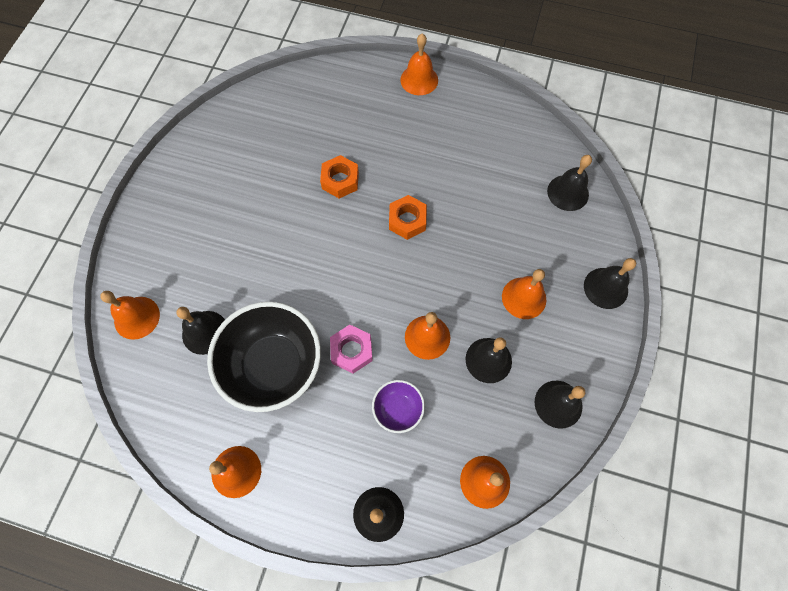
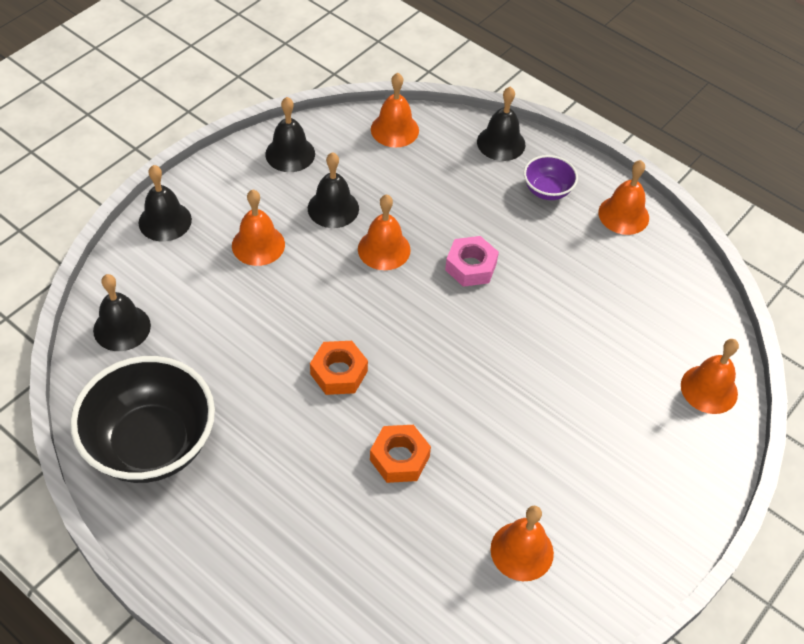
camera: 160 degrees left, 15 degrees down
(205, 332) = (629, 344): black bell -> none
(274, 365) = (560, 284): black bowl -> black bowl (151, 444)
(398, 409) = (446, 204): purple bowl -> purple bowl (547, 190)
(419, 80) = (202, 572): orange bell -> orange bell (522, 551)

